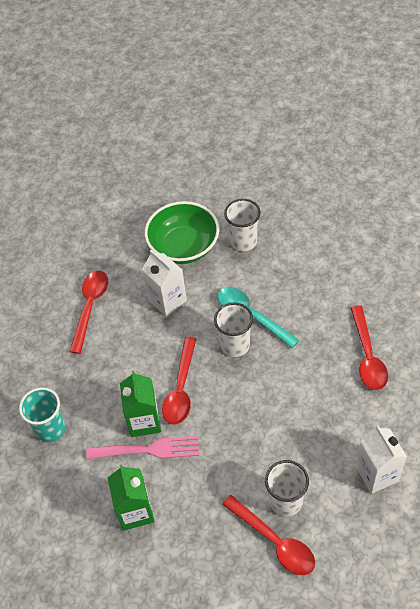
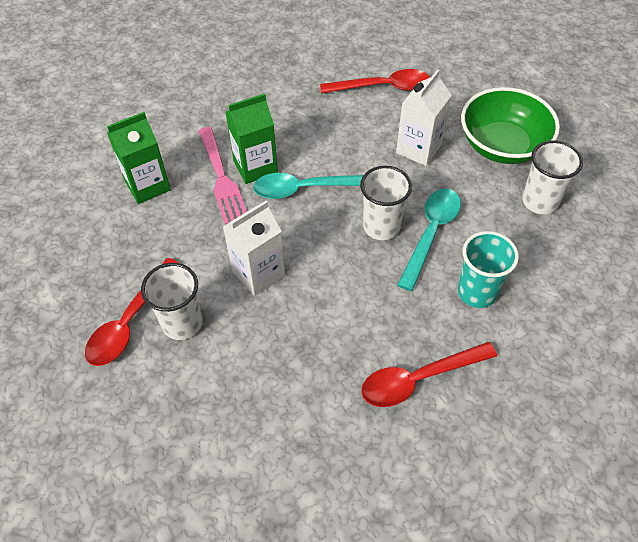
camera: 70 degrees right, 0 degrees up
(50, 429) = (227, 96): turquoise cup -> turquoise cup (477, 292)
(181, 389) = (305, 189): red spoon -> turquoise spoon
(377, 474) = (240, 421): white carton -> white carton (258, 273)

